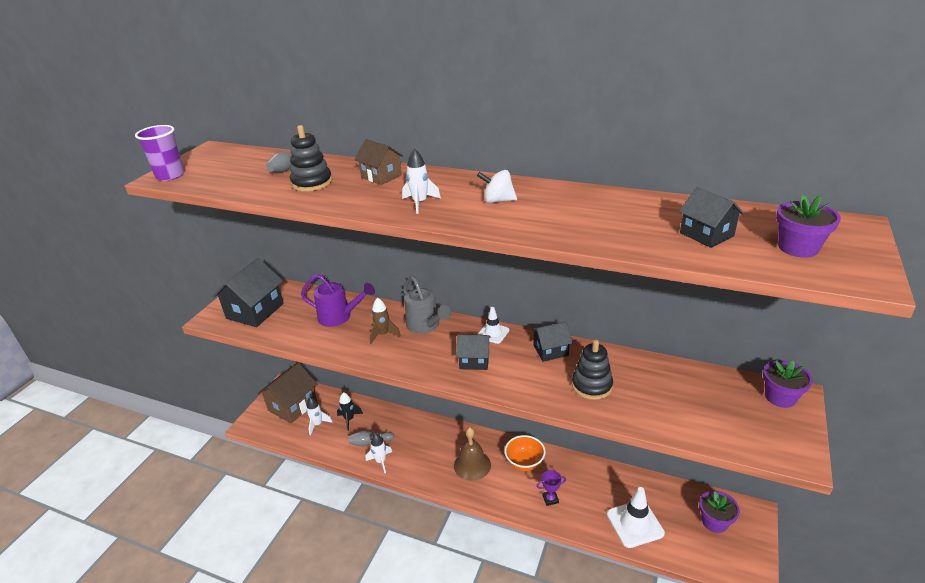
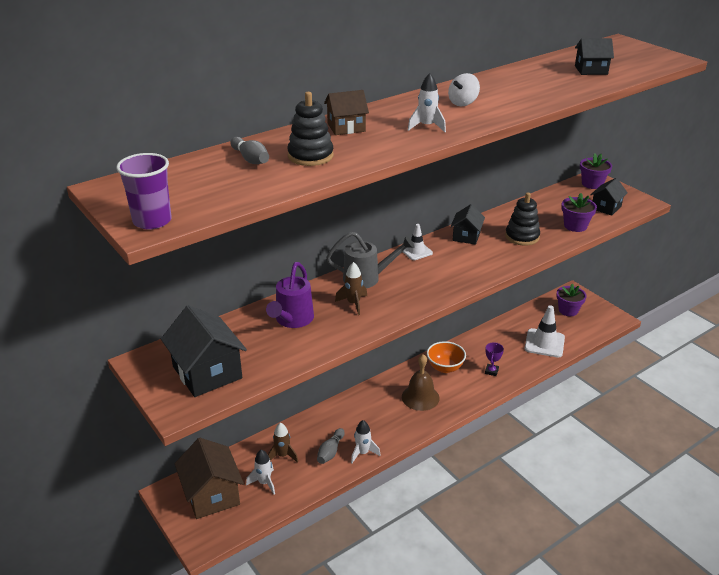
camera: 60 degrees left, 0 degrees up
(339, 317) = (292, 320): purple watering can -> purple watering can turned 150 degrees clockwise
(349, 419) = (282, 455): black rocket -> brown rocket
(474, 360) = (442, 272): black house -> black house (606, 207)
(798, 247) = (630, 59): purple flower pot -> purple flower pot (575, 226)

